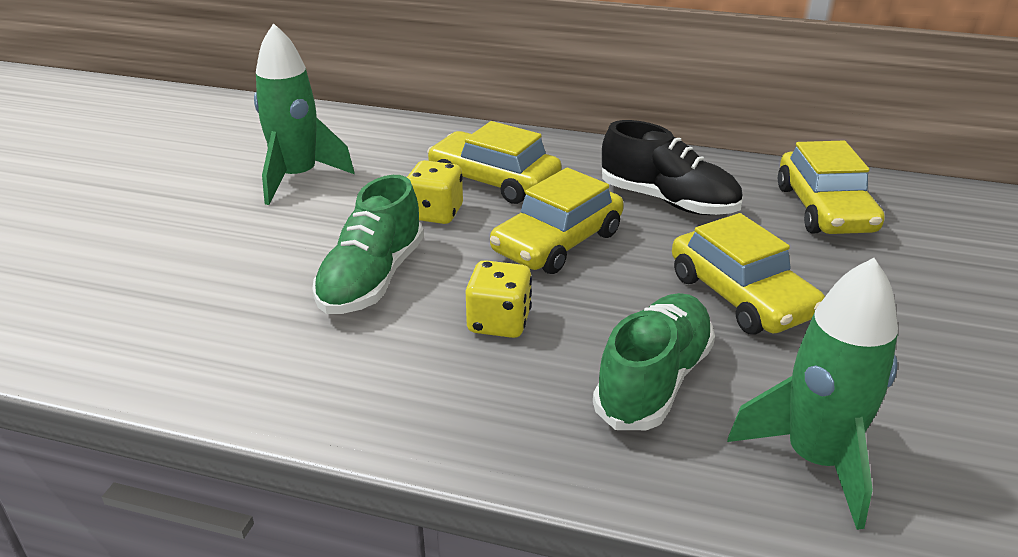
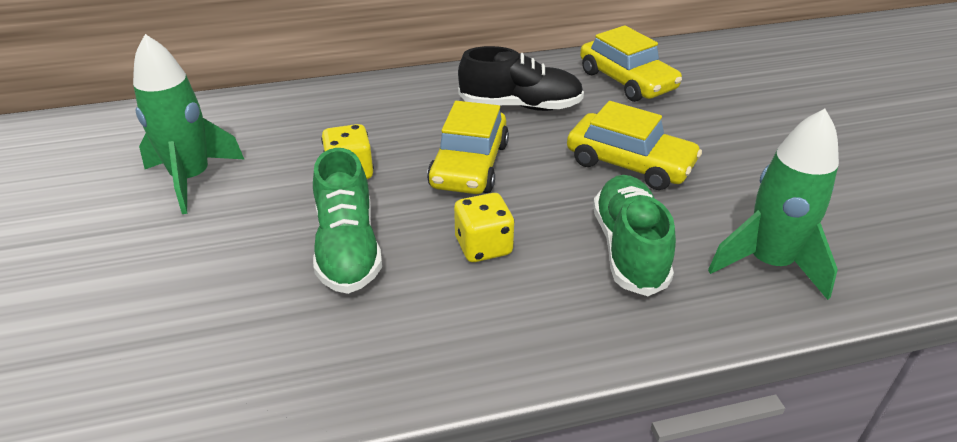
camera: 30 degrees left, 5 degrees up
(494, 181) = (373, 129): yellow car -> none

